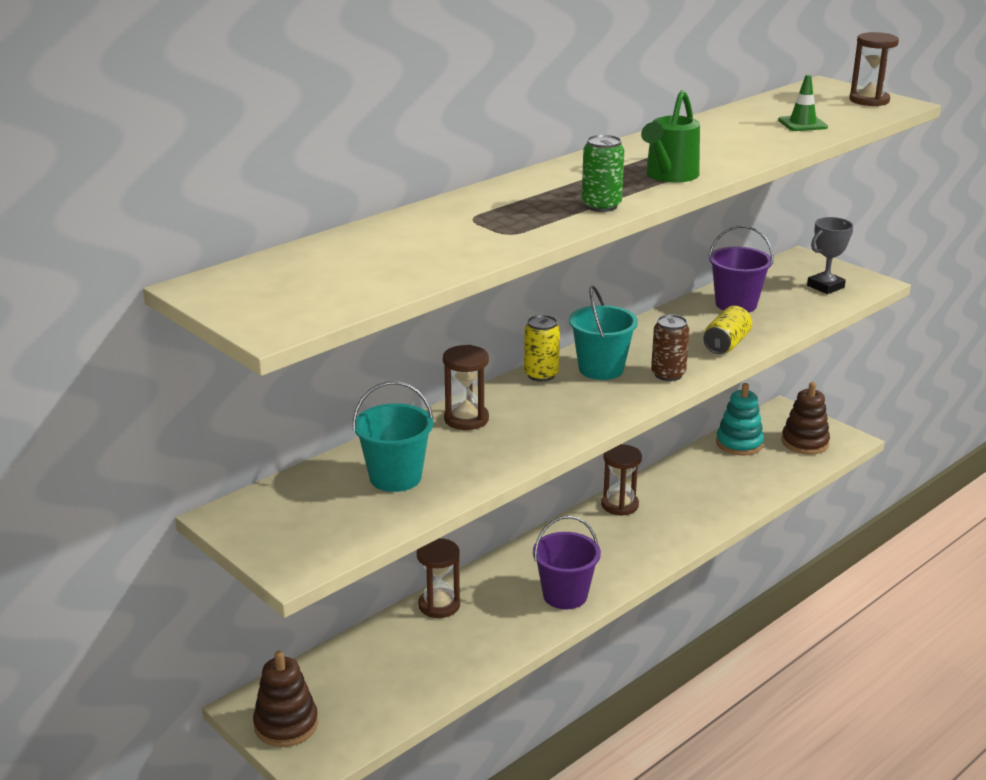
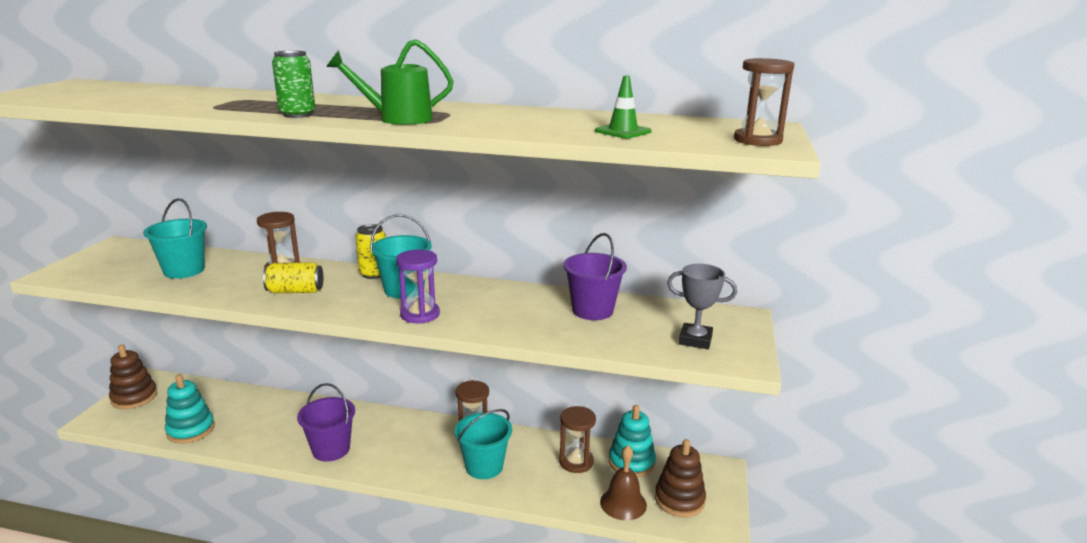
camera: 55 degrees right, 5 degrees down
(424, 686) = (191, 430): none -> turquoise stacking toy
(439, 605) = (287, 404): brown hourglass -> brown hourglass (576, 462)
(668, 374) = (420, 314): brown can -> purple hourglass
(678, 516) = (484, 466): none -> turquoise bucket
(726, 344) = (505, 324): yellow can -> yellow can (295, 291)
(788, 468) = (623, 503): none -> brown bell

